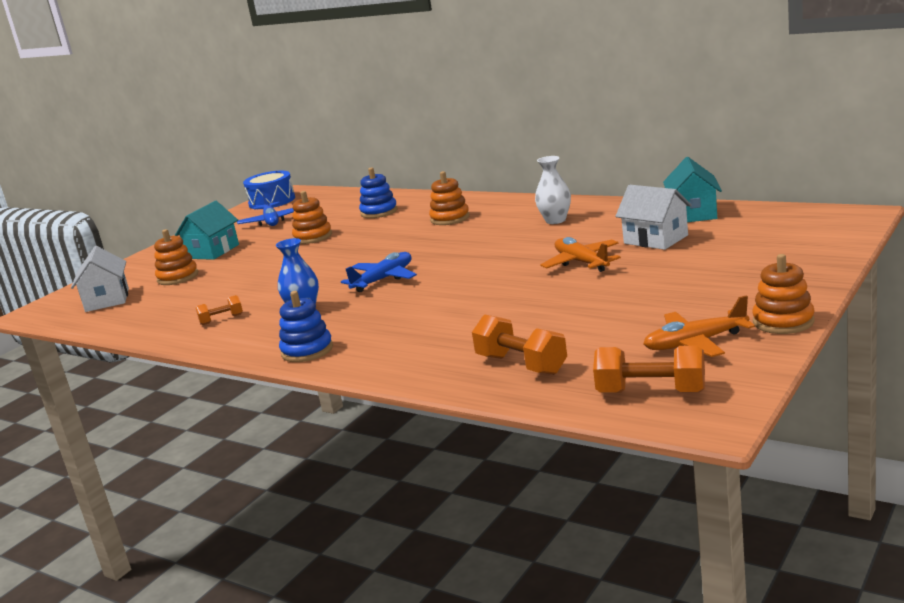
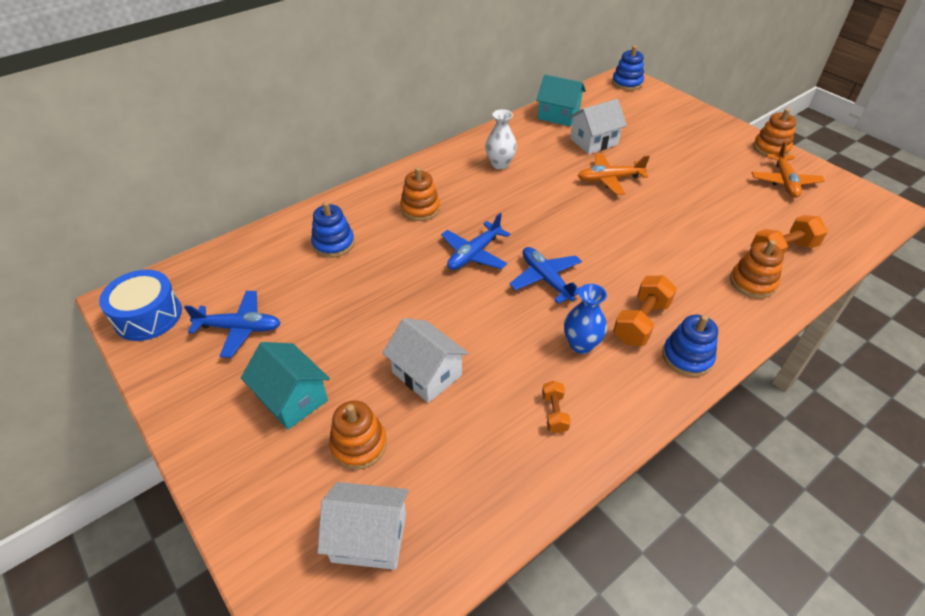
camera: 75 degrees left, 25 degrees up
(248, 275) = (426, 374): none -> white house
(313, 237) = (354, 303): orange stacking toy -> orange stacking toy (752, 283)
(400, 250) = (474, 254): none -> blue plane
(651, 392) = (847, 216): orange dumbbell -> orange dumbbell (641, 322)
(840, 219) = (627, 83): none -> blue stacking toy

